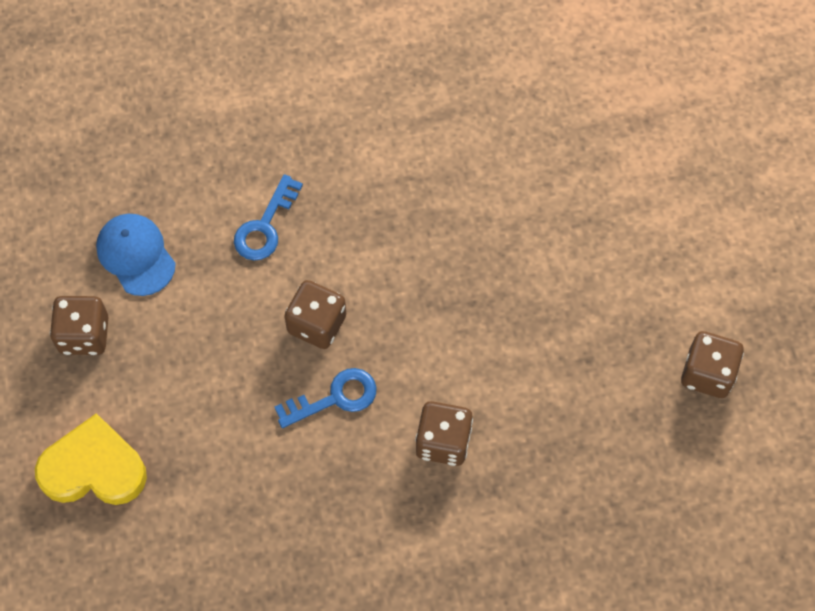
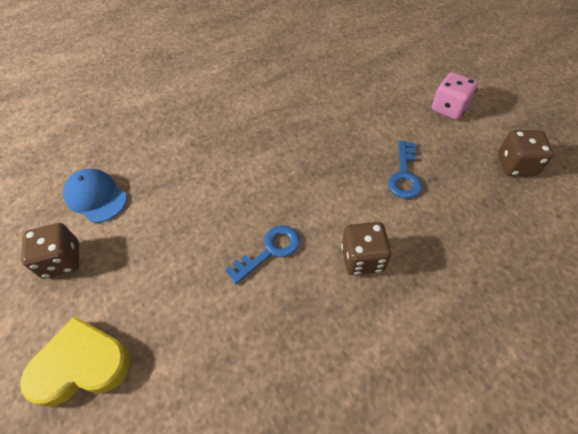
camera: 15 degrees left, 10 degrees down
(265, 226) = (186, 157): blue key -> blue key (404, 175)
(317, 324) = (240, 205): brown dice -> none
(666, 253) = (449, 108): none -> pink dice

